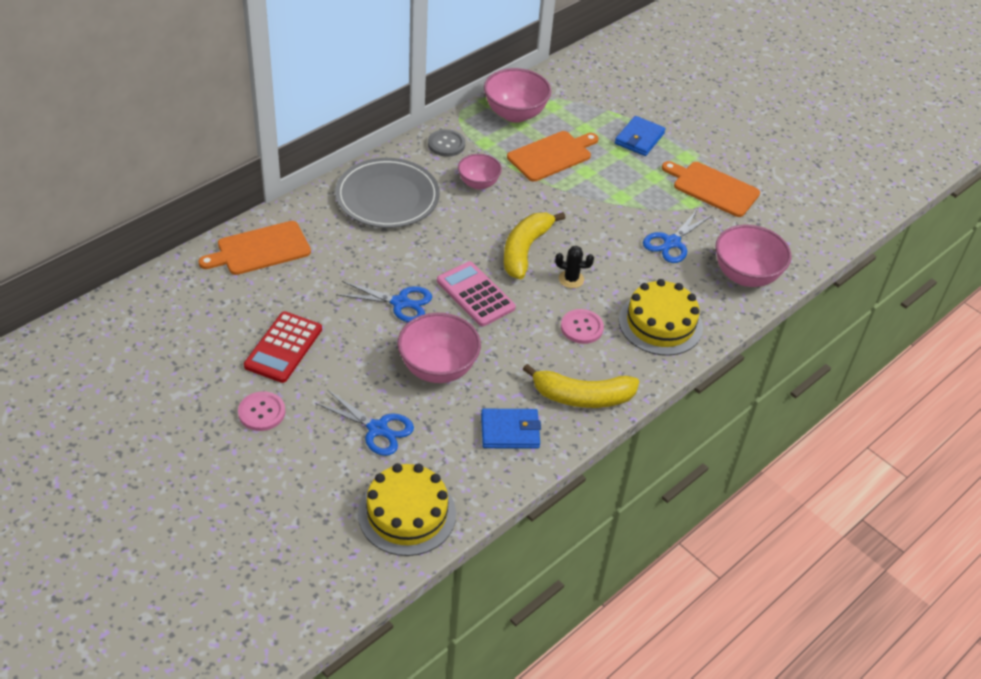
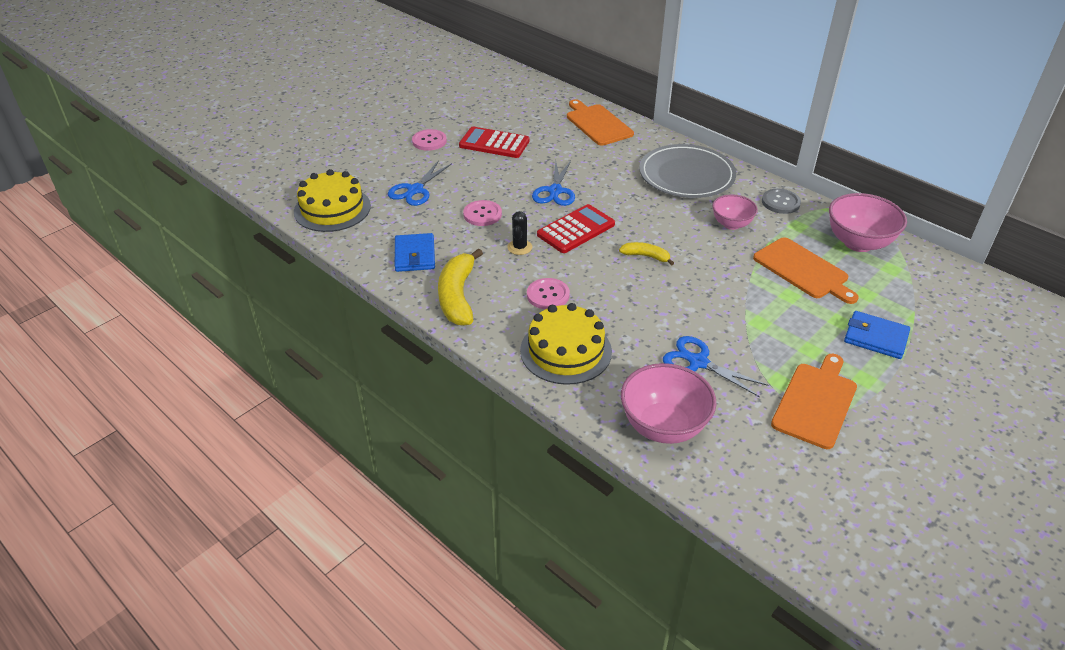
camera: 90 degrees right, 5 degrees down
(438, 368) = (482, 214): pink bowl -> pink button
(475, 294) = (576, 229): pink calculator -> red calculator
(525, 250) = (646, 256): yellow banana -> yellow banana, size x0.53
(571, 279) = (614, 287): black cactus -> black cactus (519, 247)

